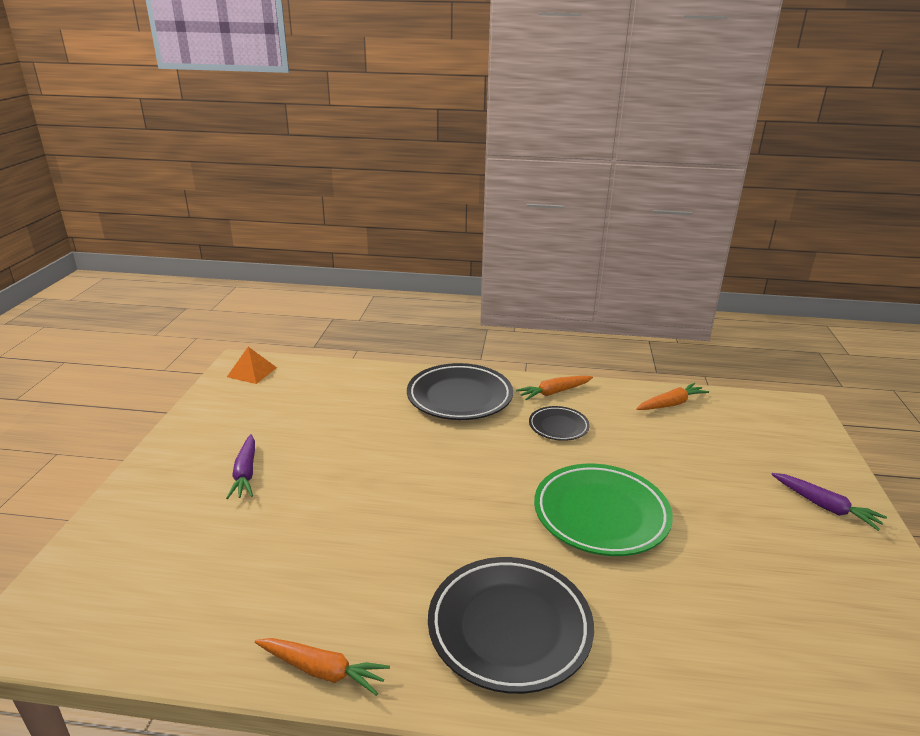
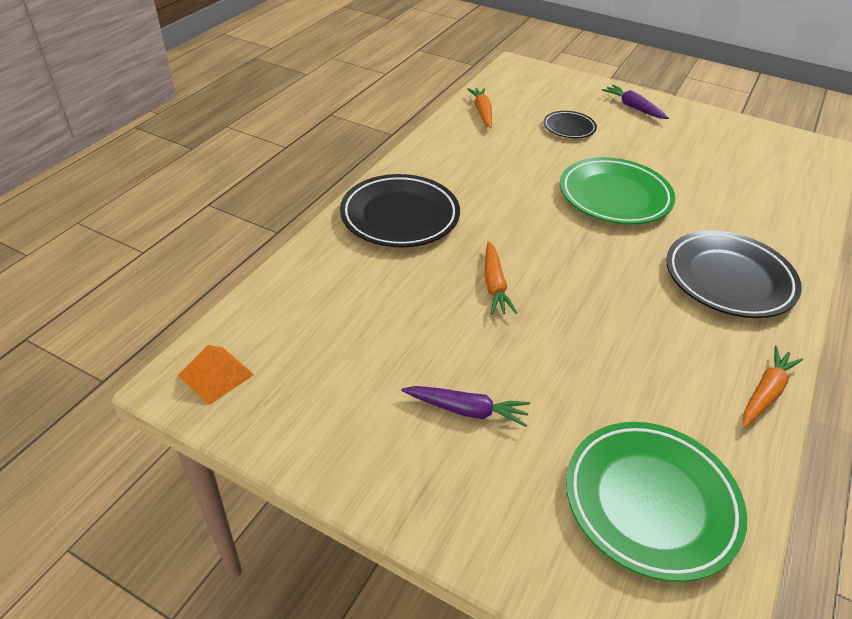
camera: 70 degrees left, 15 degrees up
(163, 588) = (650, 502): none -> green plate
(554, 392) = (427, 160): orange carrot -> orange carrot (494, 285)
(558, 426) = (485, 176): black plate -> black plate (569, 128)
(825, 506) = (633, 107): purple carrot -> purple carrot turned 105 degrees counterclockwise

